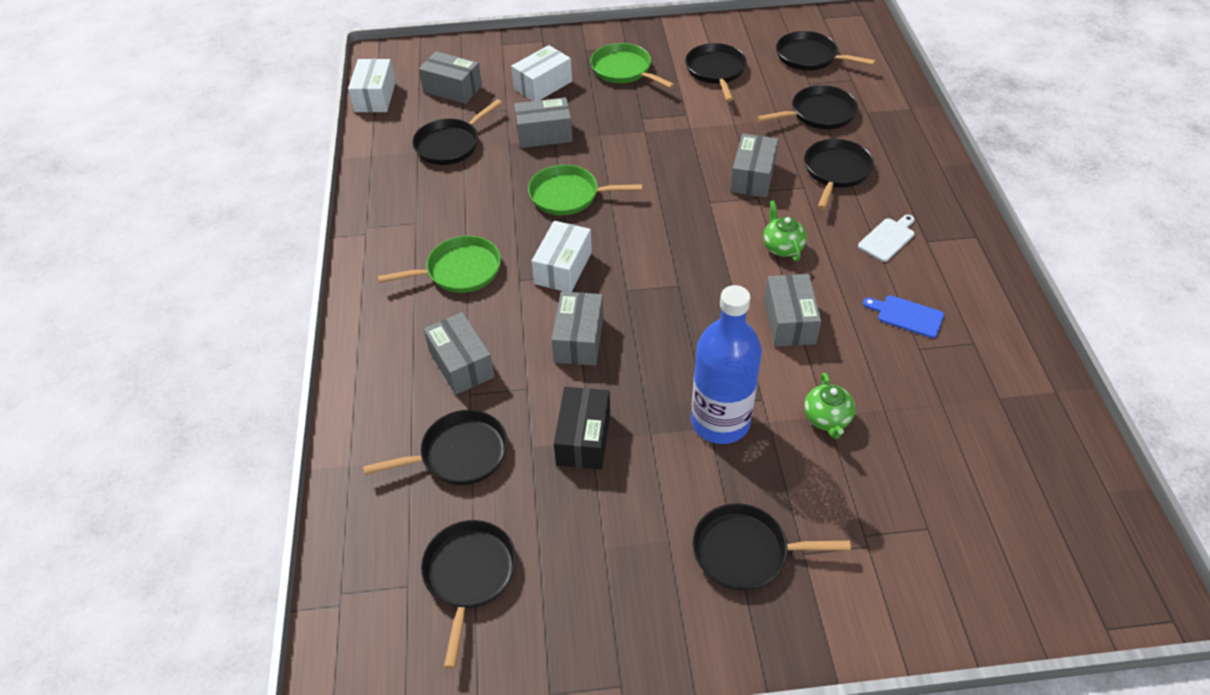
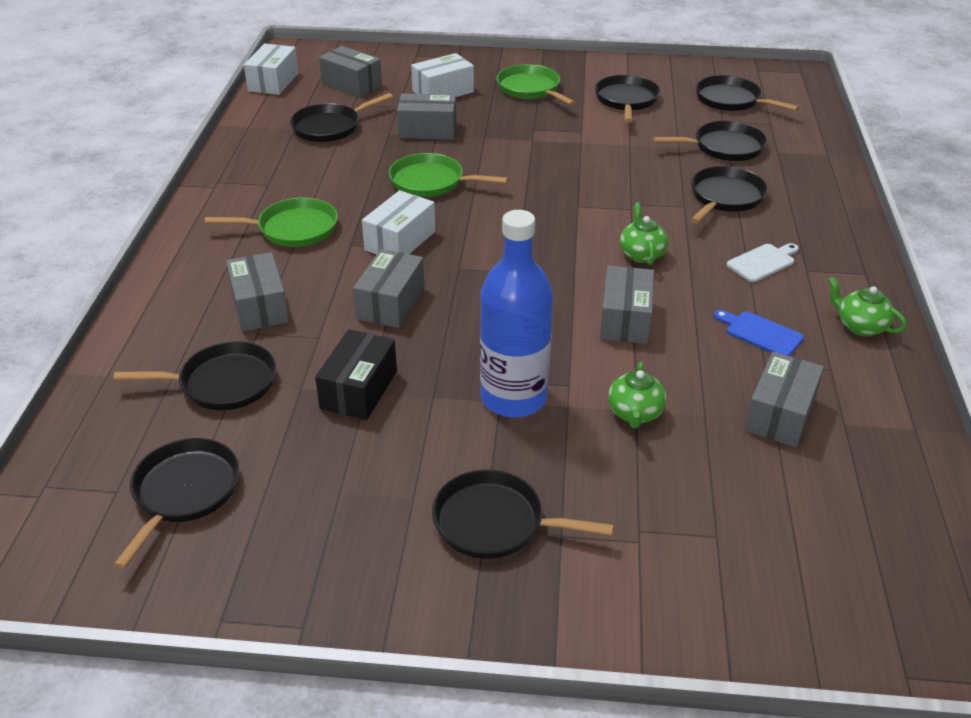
camera: 10 degrees right, 10 degrees down
(753, 177) = (632, 191): grey box -> grey box (780, 414)
(986, 294) = (860, 326): none -> green teapot

